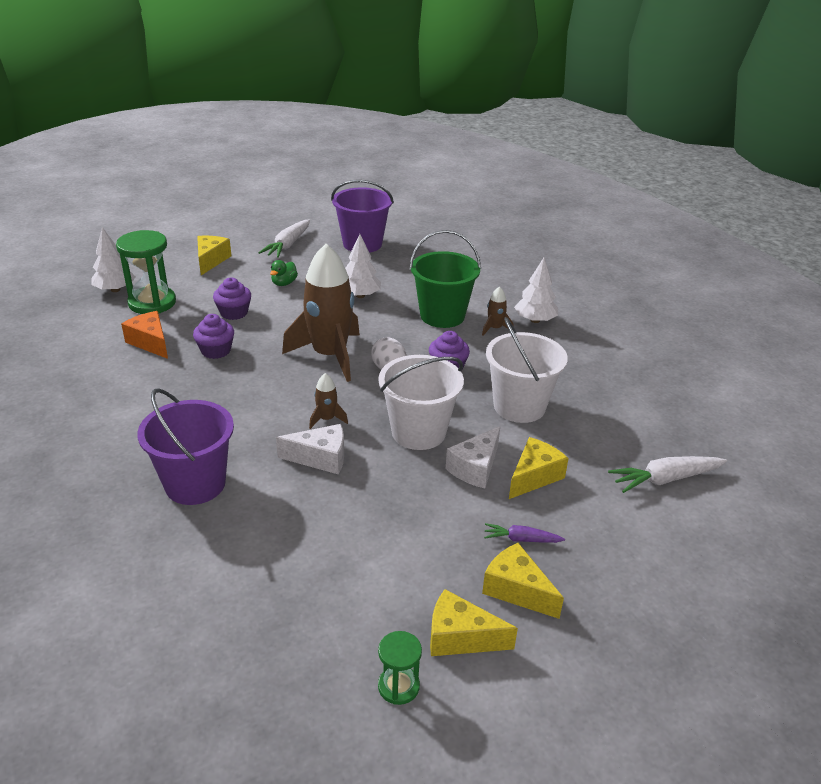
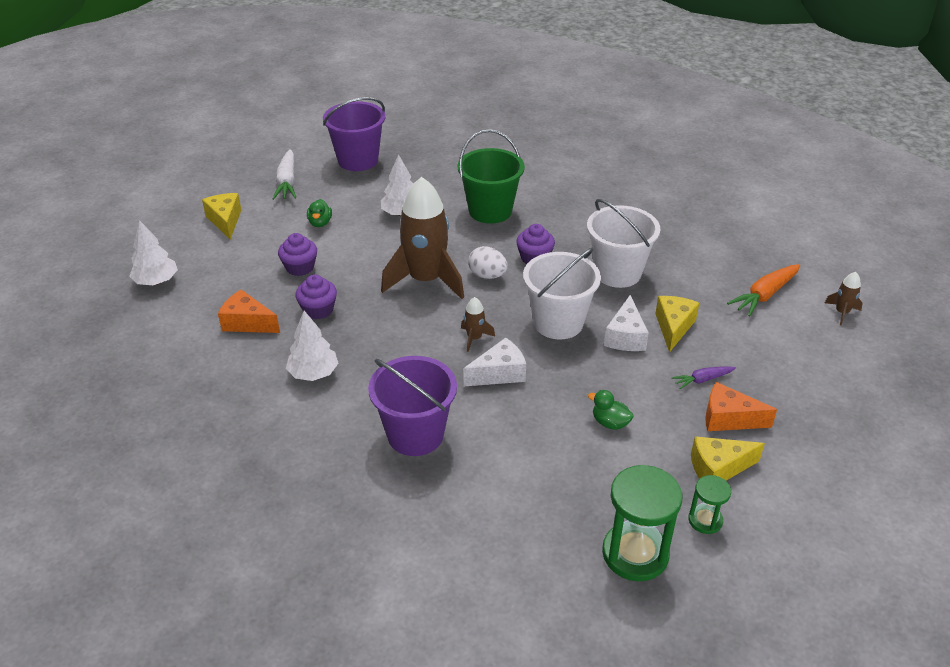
camera: 25 degrees left, 5 degrees up
(152, 303) = (209, 283): green hourglass -> green hourglass (635, 554)
(386, 544) = (610, 423): none -> green duck
(495, 328) = (543, 209): brown rocket -> brown rocket (842, 312)
(517, 590) = (728, 418): yellow cheese -> orange cheese
(535, 320) = (569, 191): white tree -> white tree (313, 373)
(665, 479) = (764, 295): white carrot -> orange carrot

